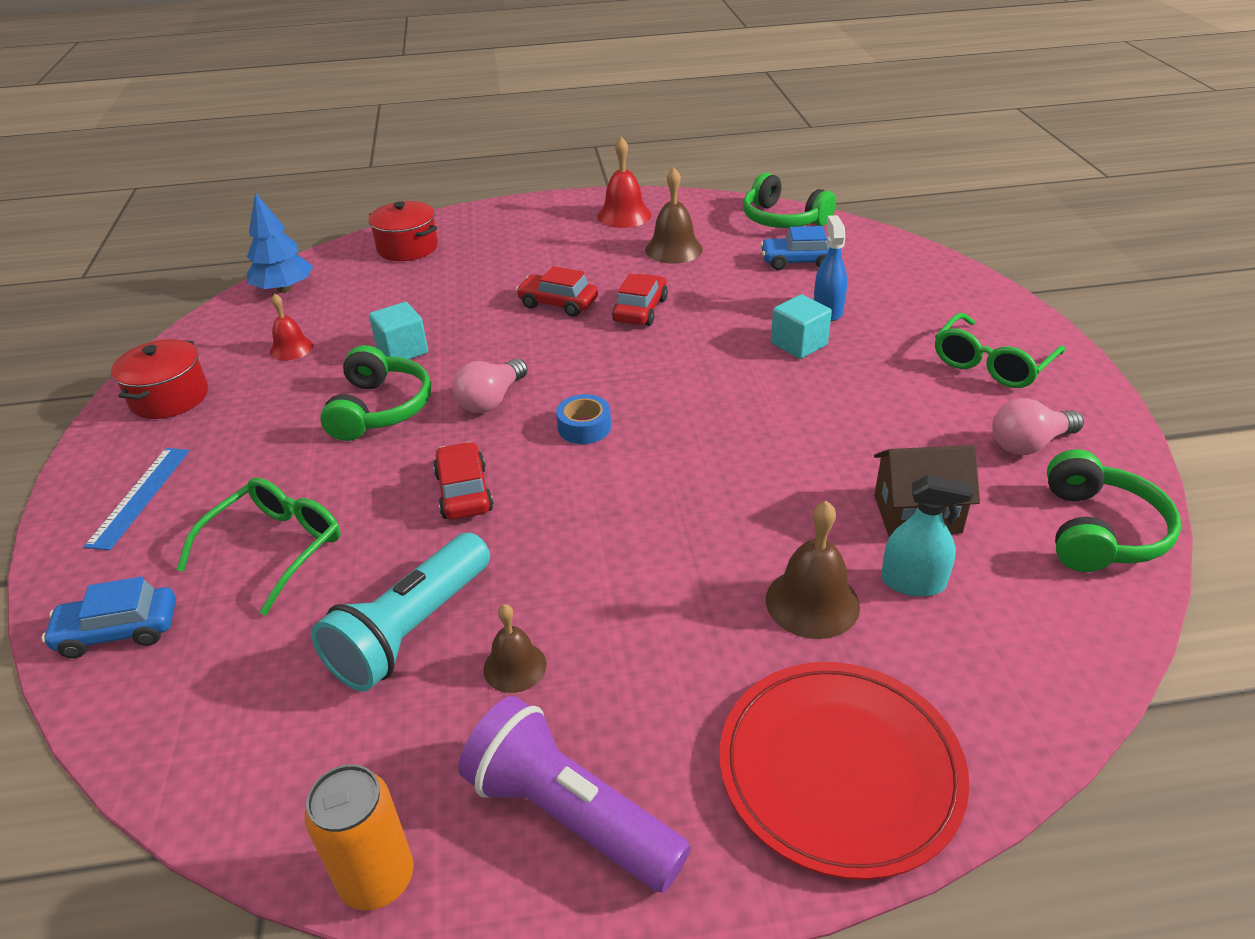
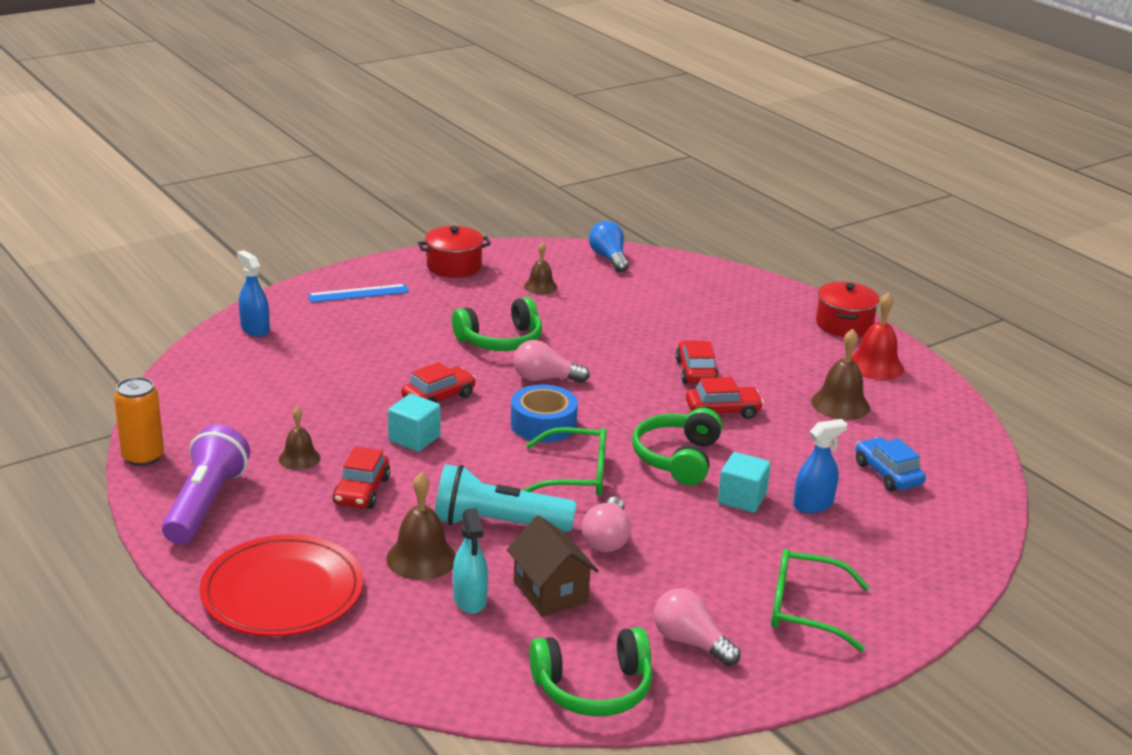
camera: 60 degrees right, 10 degrees down
(118, 631) = (255, 329): blue car -> blue spray bottle
(276, 548) = (345, 351): green glasses -> green glasses (576, 475)
(284, 289) = (609, 258): blue tree -> blue light bulb
(291, 348) = (540, 286): red bell -> brown bell
(402, 350) = (574, 327): turquoise cube -> turquoise cube (414, 438)
(408, 248) = (714, 285): red pot -> red pot (844, 324)
(411, 630) = (307, 416): turquoise flashlight -> turquoise flashlight (497, 524)
(584, 427) = (543, 424): blue tape -> blue tape, size x1.52
(634, 620) = (361, 491): none -> red car
(783, 219) = (964, 451): green headphones -> green headphones (677, 458)
(832, 446) = (607, 539): none -> pink light bulb

